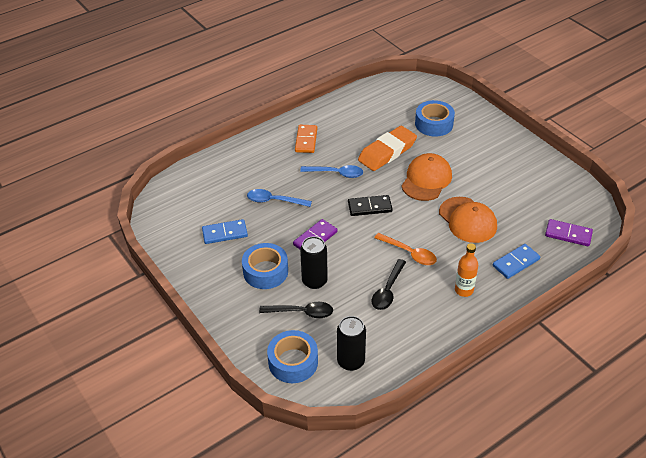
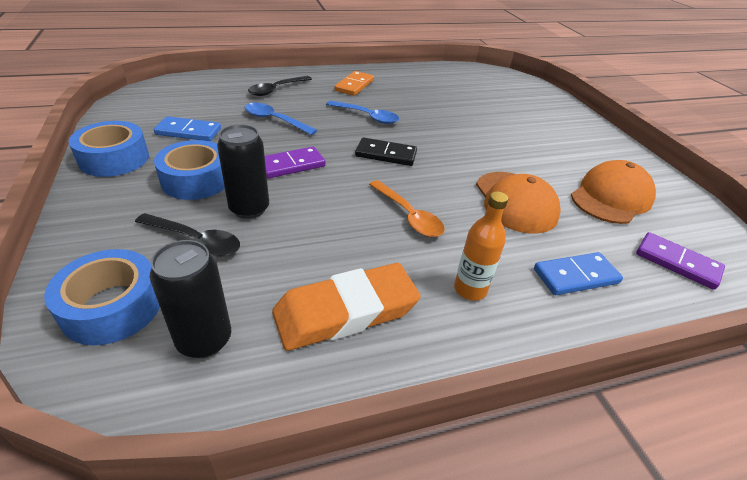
camera: 15 degrees right, 5 degrees down
(387, 152) = (441, 114): orange eraser -> orange eraser (346, 312)
(388, 290) = (346, 251): black spoon -> black spoon (277, 90)
(426, 180) = (476, 148): orange cap -> orange cap (611, 197)
(434, 124) = (510, 106): blue tape -> blue tape (114, 159)

